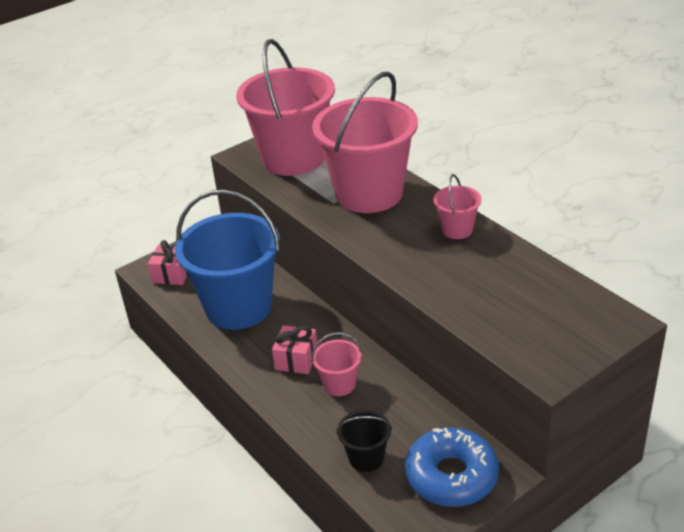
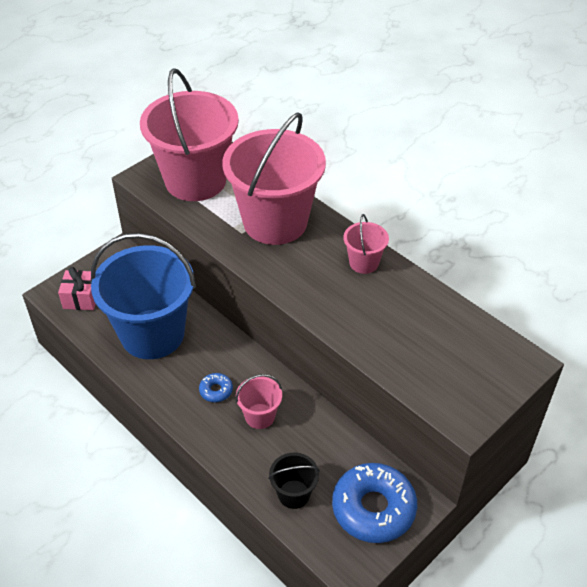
camera: 10 degrees left, 10 degrees up
(296, 360) = (216, 390): pink gift -> blue donut

